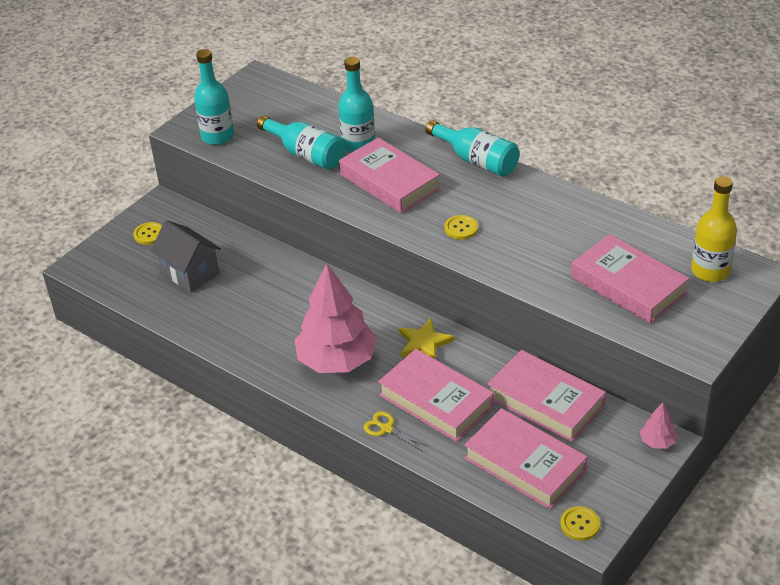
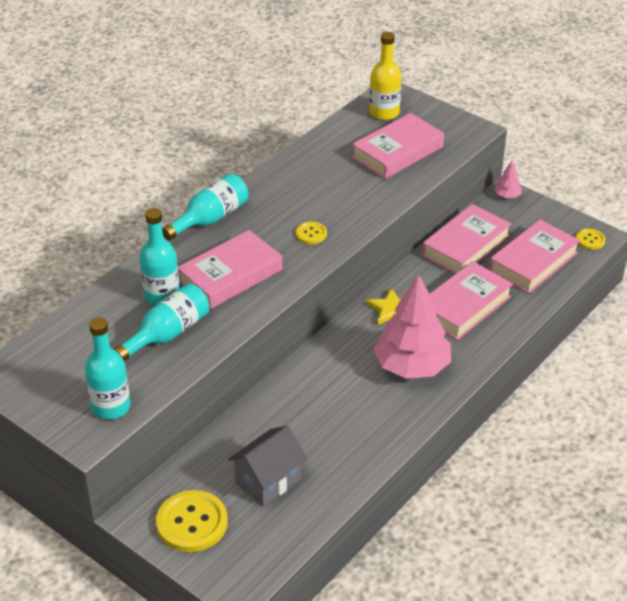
camera: 90 degrees left, 0 degrees up
(149, 234) = (192, 523): yellow button -> yellow button, size x1.94
(386, 429) = (497, 336): yellow scissors -> none

